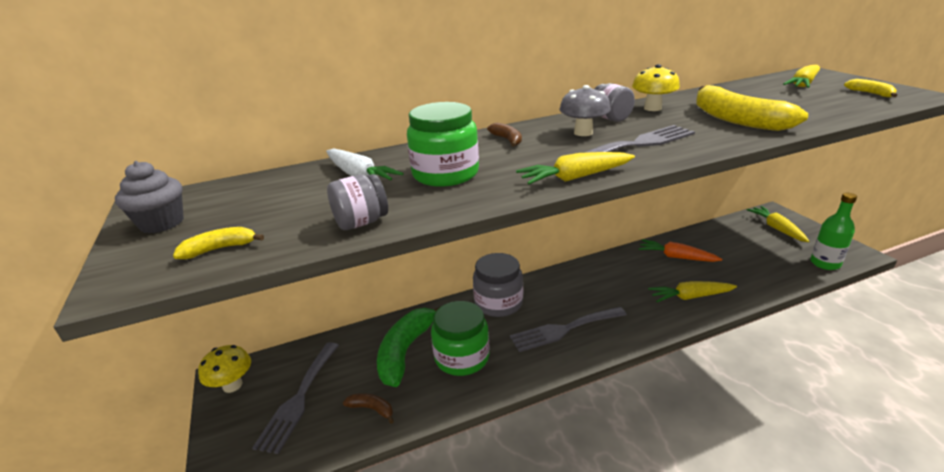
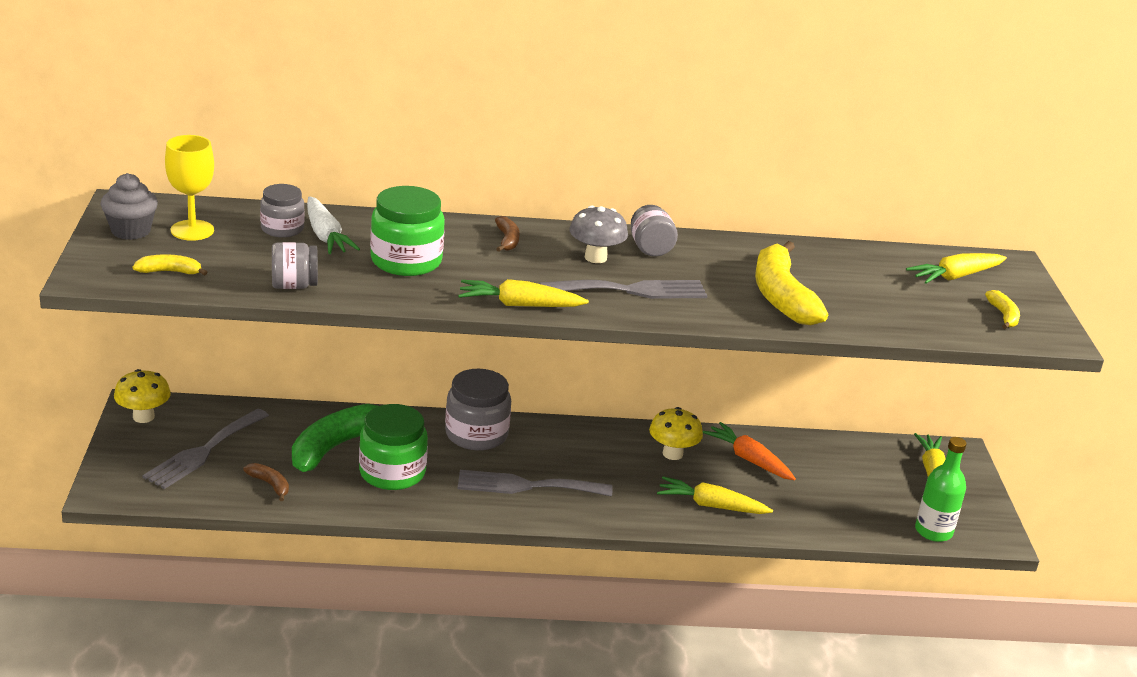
camera: 15 degrees right, 0 degrees up
(228, 205) = (192, 230): none -> yellow goblet
(316, 181) = (282, 229): none -> grey jar
(652, 108) = (718, 250): yellow mushroom -> yellow mushroom (672, 454)

